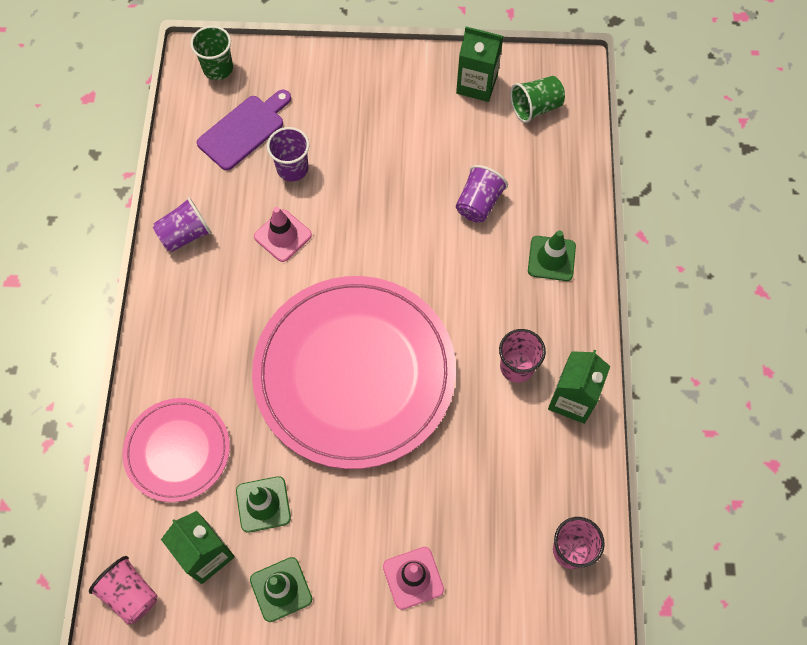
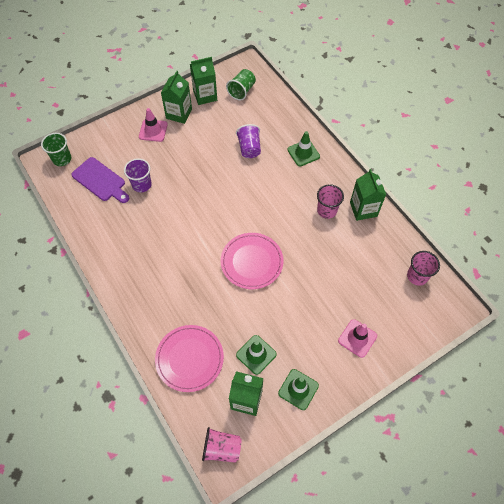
camera: 35 degrees left, 5 degrees down
(185, 234) = (108, 249): purple cup -> none
(244, 130) = (100, 181): purple cutting board -> purple cutting board turned 120 degrees clockwise
(283, 236) = (162, 219): pink traffic cone -> pink traffic cone (153, 130)
(354, 373) = (252, 262): pink plate -> pink plate, size x0.51
(419, 91) = (179, 114): none -> green carton

